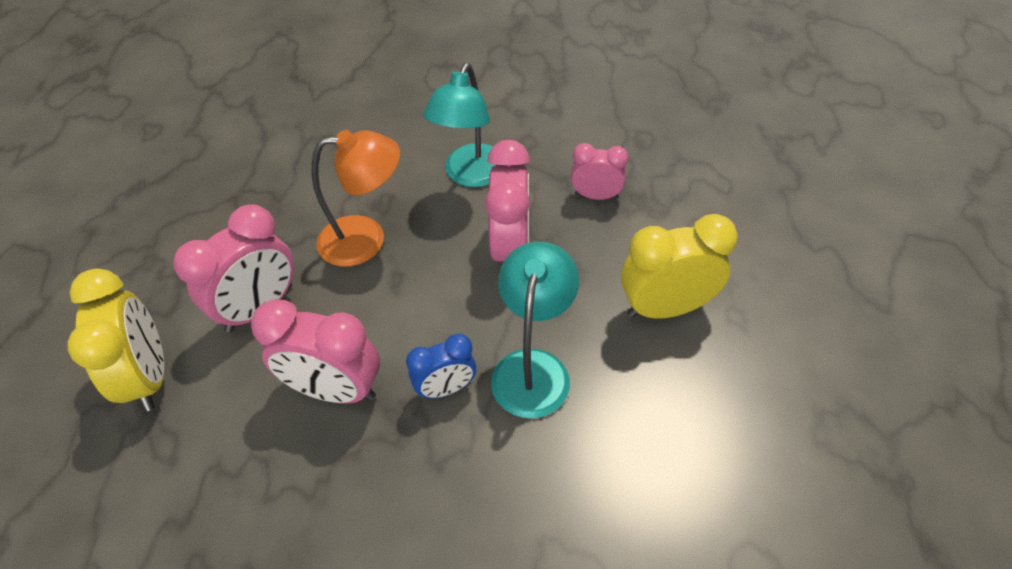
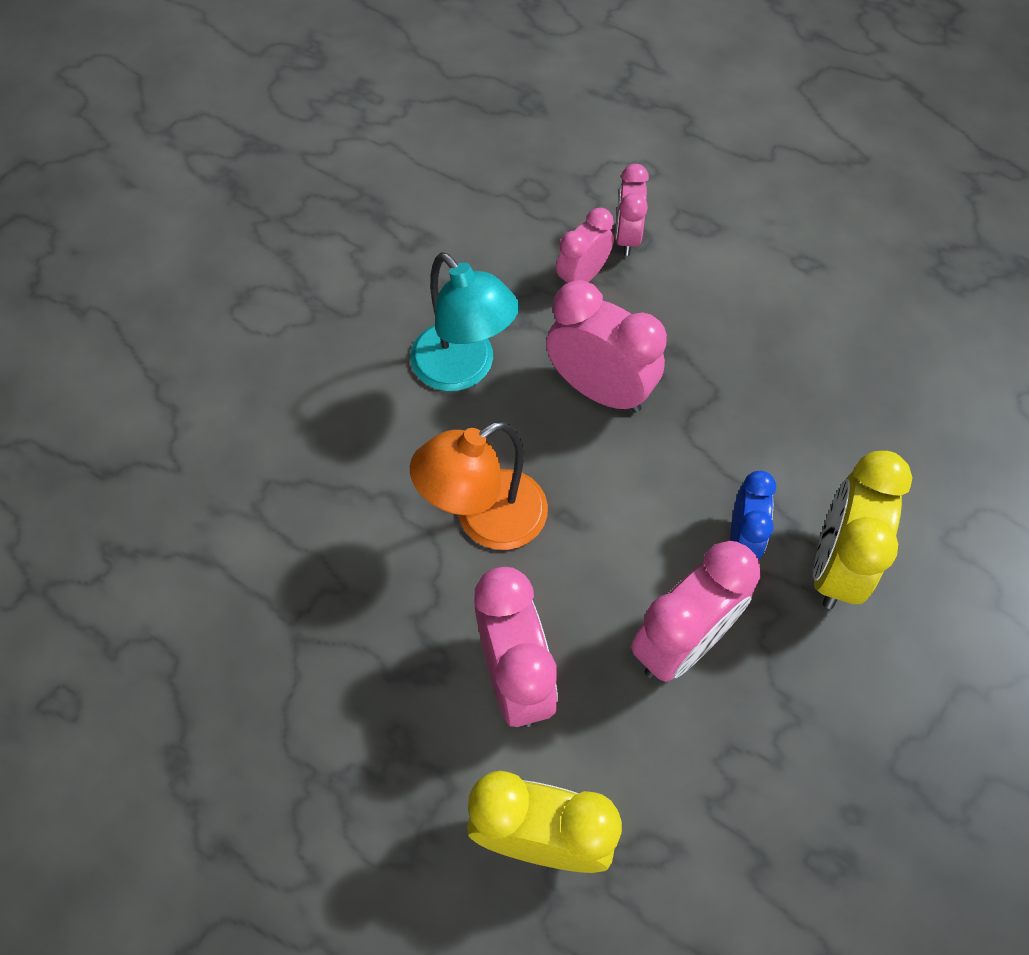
camera: 60 degrees left, 10 degrees up
(366, 239) = (485, 520): orange lamp -> orange lamp turned 150 degrees counterclockwise
(533, 367) = (763, 451): turquoise lamp -> none
(652, 202) = (627, 237): none -> pink clock
(665, 308) = (762, 307): yellow clock -> yellow clock (835, 565)

